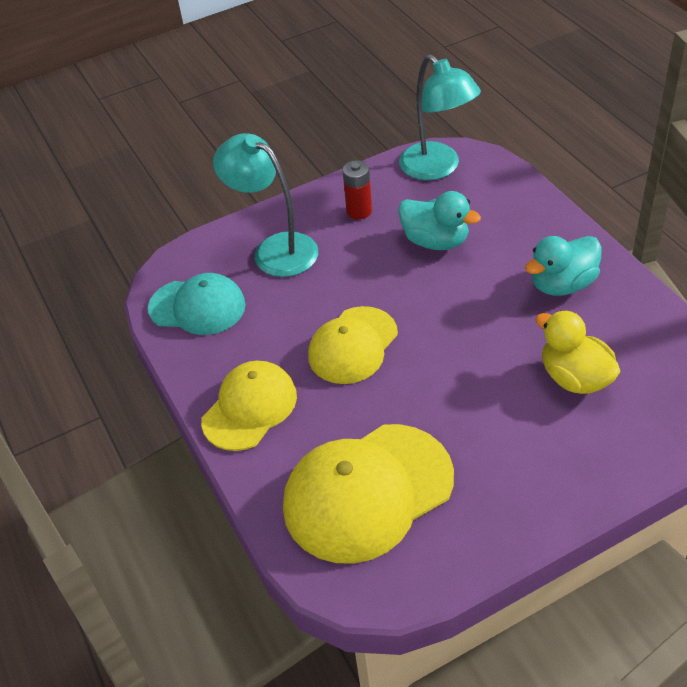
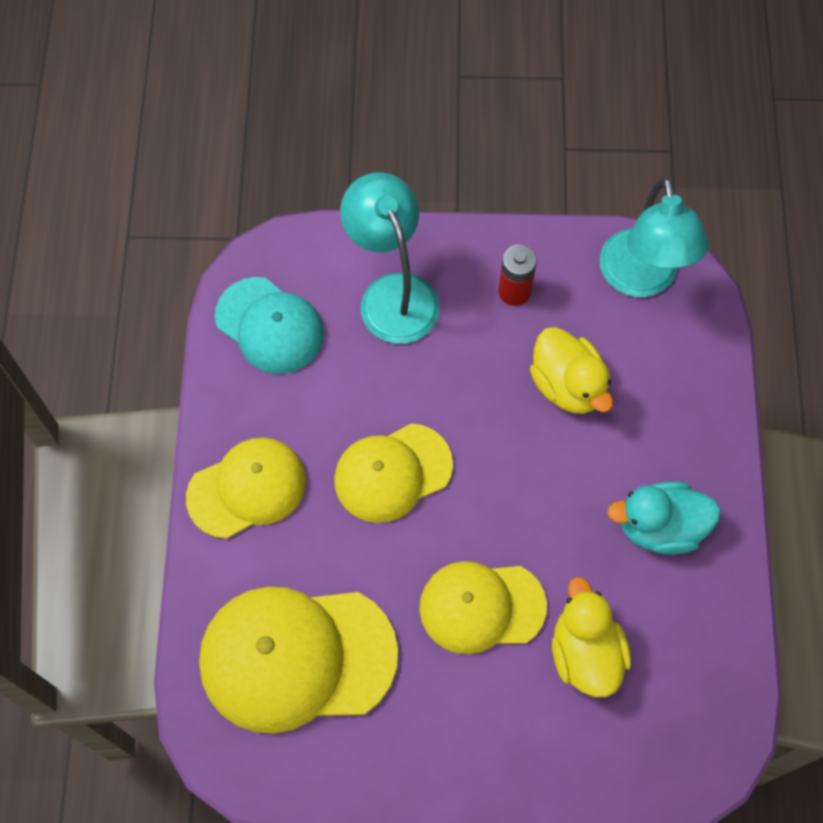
camera: 25 degrees right, 20 degrees up
(436, 241) = (568, 385): turquoise duck -> yellow duck
(480, 389) = (481, 607): none -> yellow cap

